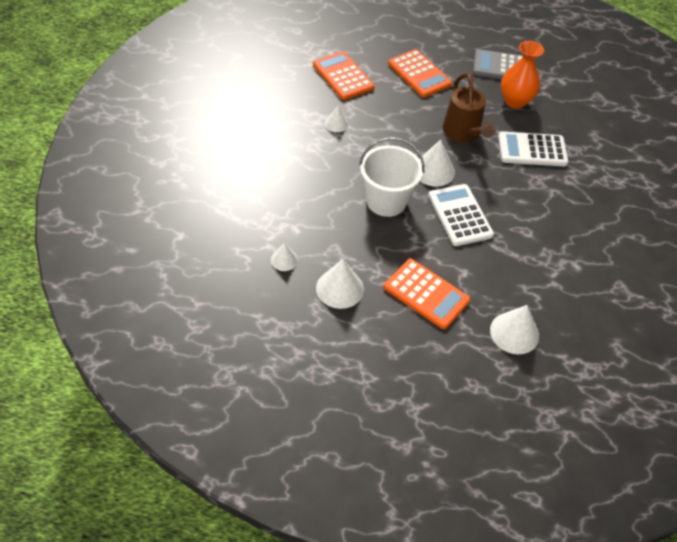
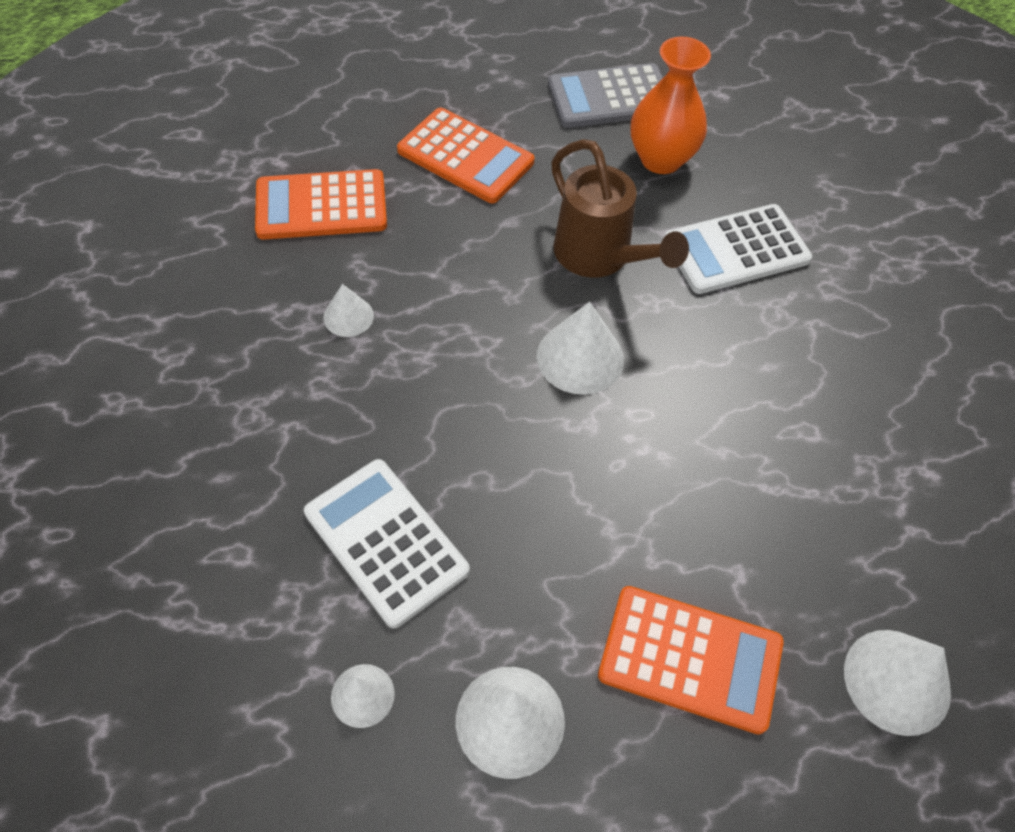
camera: 20 degrees left, 5 degrees up
(343, 76) = (321, 206): orange calculator -> orange calculator turned 45 degrees counterclockwise
(386, 201) = (518, 462): white bucket -> none
(460, 215) = (672, 441): white calculator -> white calculator (386, 541)

